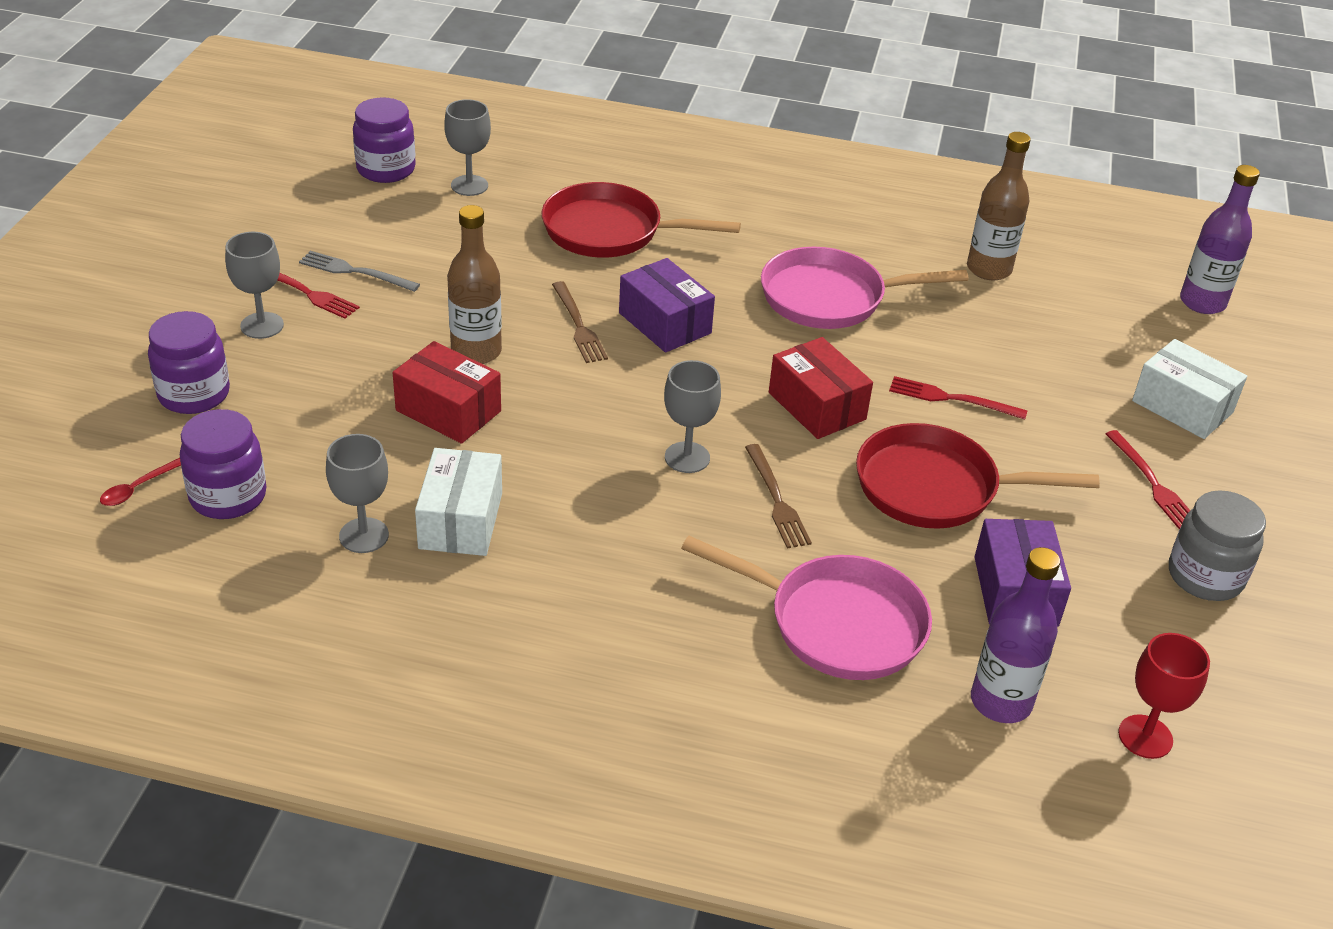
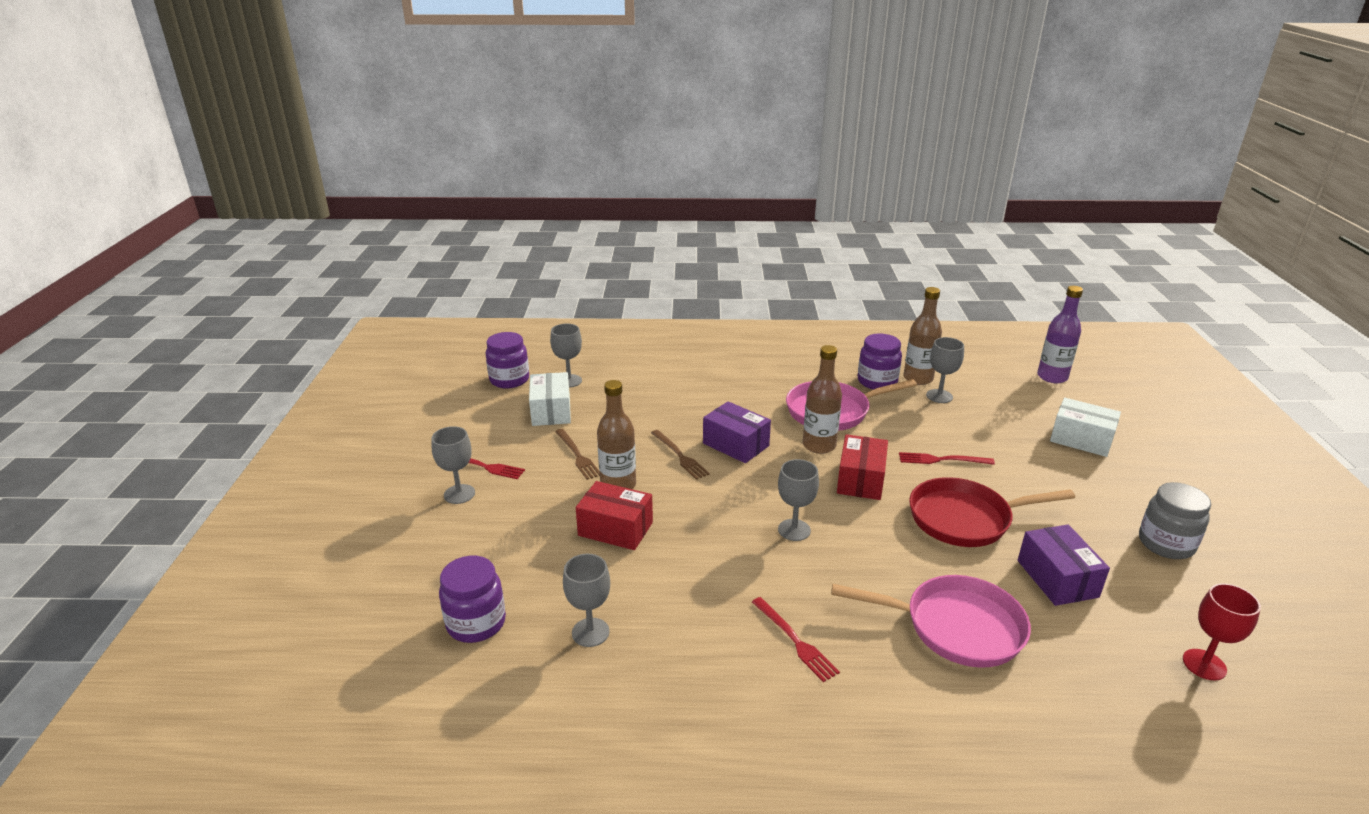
camera: 10 degrees left, 10 degrees down
(137, 488) = (403, 631): red spoon -> none
(194, 394) = (425, 552): purple jar -> purple jar (877, 381)
(355, 272) = (513, 447): grey fork -> none
(461, 520) = (657, 606): white box -> white box (551, 411)
(610, 231) = (673, 394): red pan -> none
(776, 499) = (868, 547): brown fork -> brown fork (577, 455)
(783, 346) = (819, 445): none -> brown bottle
(817, 406) = (860, 480): red box -> red box turned 60 degrees clockwise
(1000, 702) = (1096, 660): purple bottle -> none
(1005, 302) = (939, 396): none -> grey goblet
(1152, 483) = (1094, 490): red fork -> red fork (795, 640)

